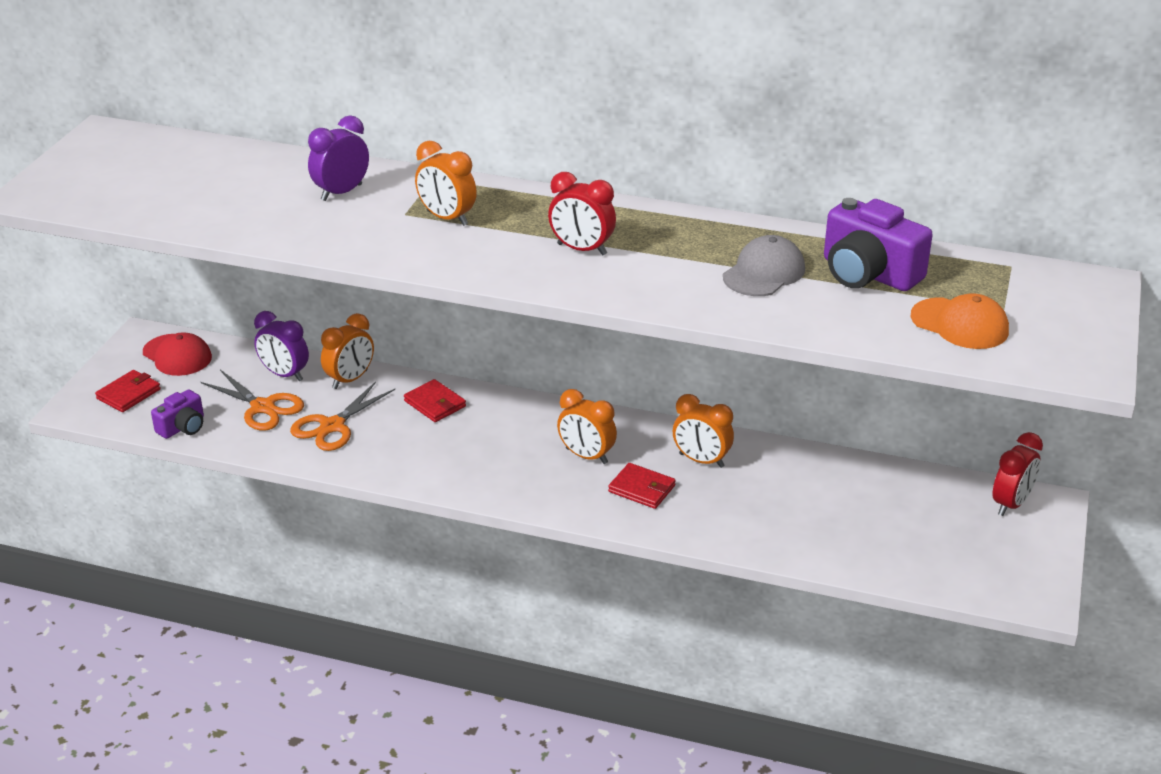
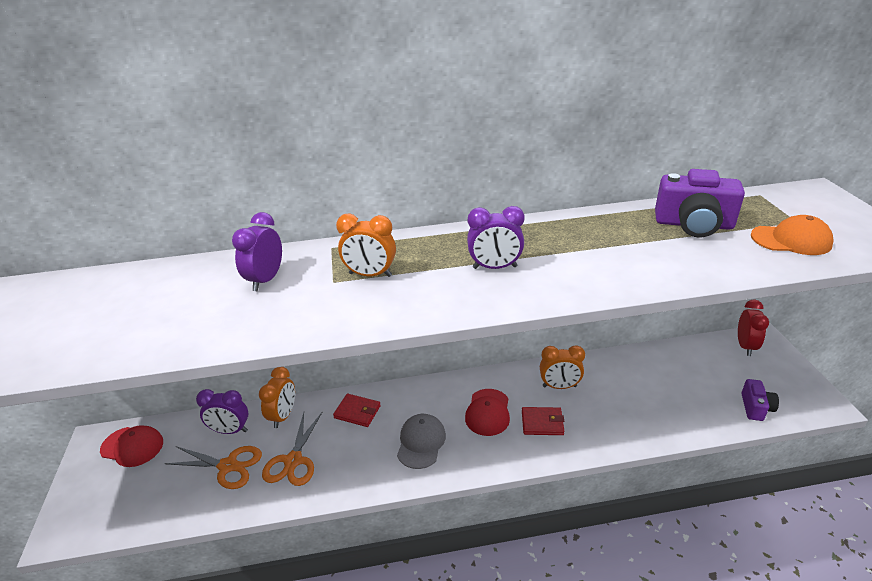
camera: 25 degrees left, 0 degrees up
(128, 394) = (104, 499): red wallet -> none
(182, 427) = (168, 512): purple camera -> purple camera (756, 407)
(581, 249) = (495, 267): red clock -> purple clock
(586, 456) = (488, 412): orange clock -> red cap
(764, 273) = (633, 244): grey cap -> grey cap (421, 442)

